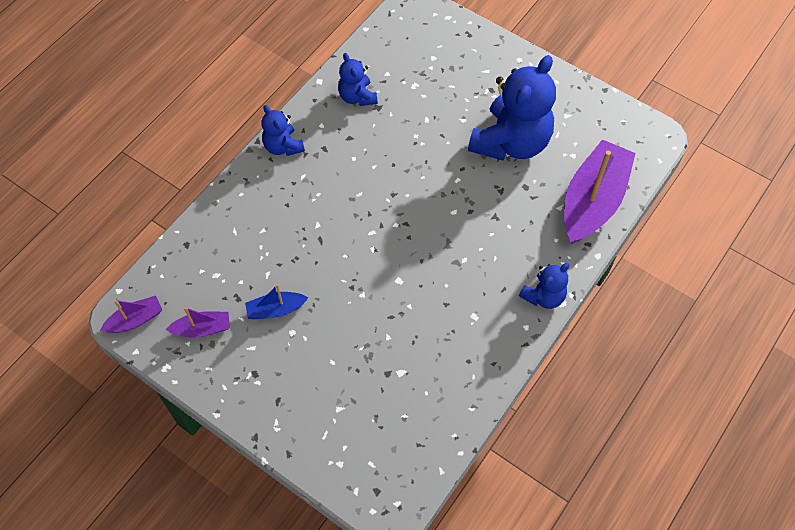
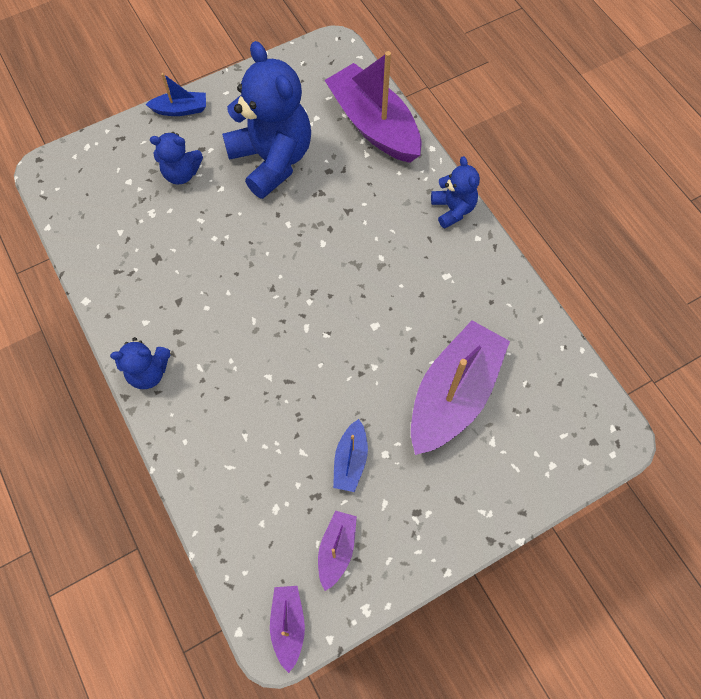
camera: 65 degrees left, 5 degrees up
(357, 97) = (131, 272): blue teddy bear -> blue teddy bear (181, 173)
(366, 363) = (453, 394): none -> purple boat
(519, 59) = (180, 109): none -> blue boat

